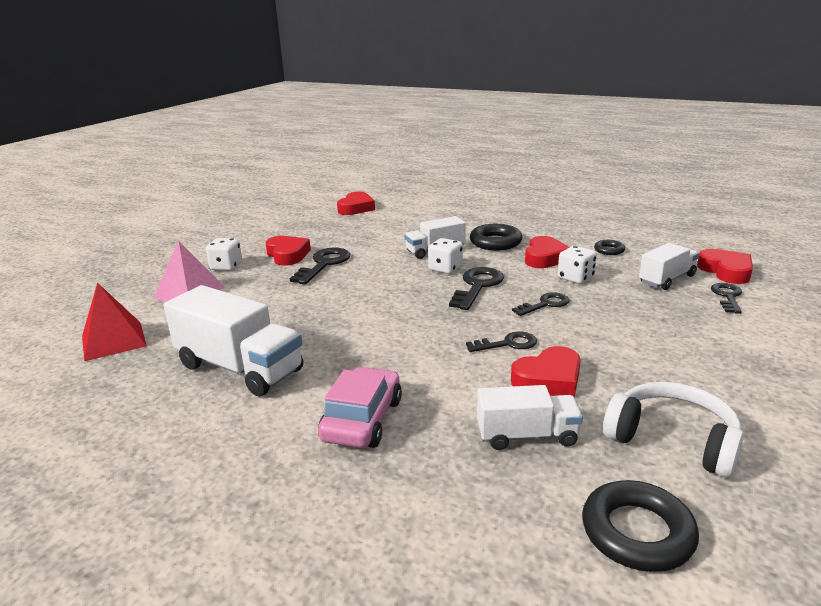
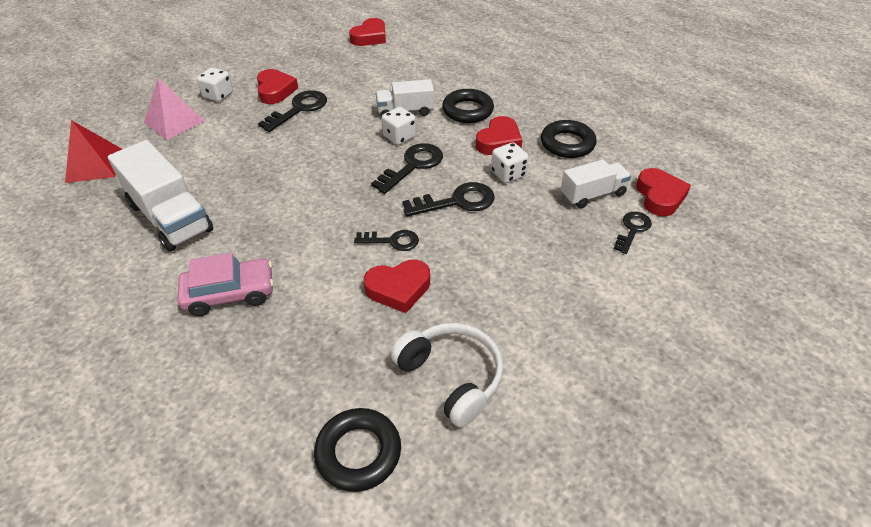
camera: 15 degrees right, 20 degrees up
(362, 420) = (230, 294): pink car -> pink car turned 45 degrees clockwise
(527, 436) = (341, 342): white truck -> none
(545, 304) = (456, 202): black key -> black key, size x1.55
(609, 250) = (567, 144): black ring -> black ring, size x1.83

